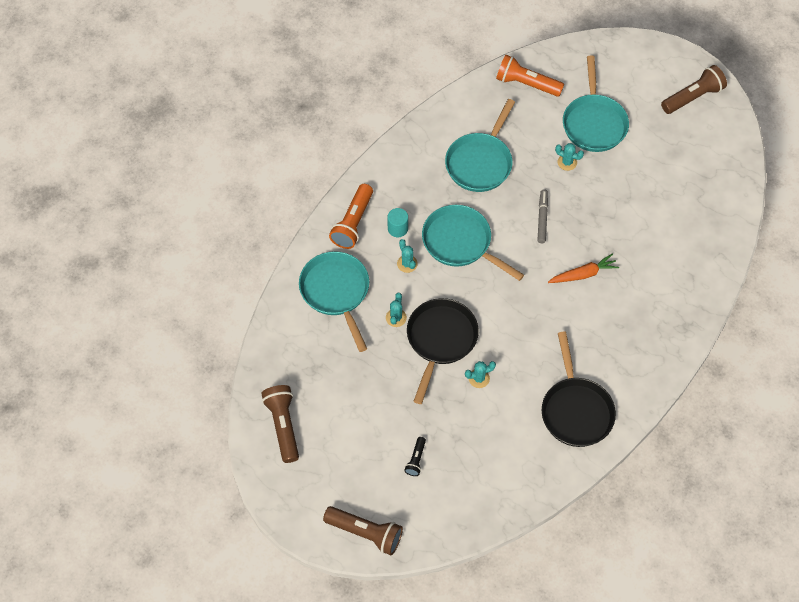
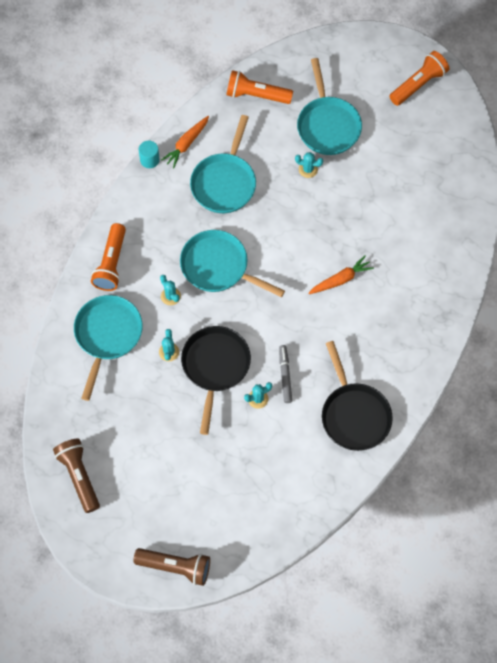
camera: 10 degrees left, 5 degrees up
(336, 292) = (107, 336): turquoise pan -> turquoise pan turned 45 degrees clockwise
(397, 228) = (155, 262): turquoise cylinder -> turquoise cylinder (149, 160)
(416, 460) = (211, 488): black flashlight -> none
(448, 120) = (186, 144): none -> orange carrot
(542, 218) = (293, 230): grey marker -> grey marker (285, 375)
(693, 97) = (418, 84): brown flashlight -> orange flashlight

